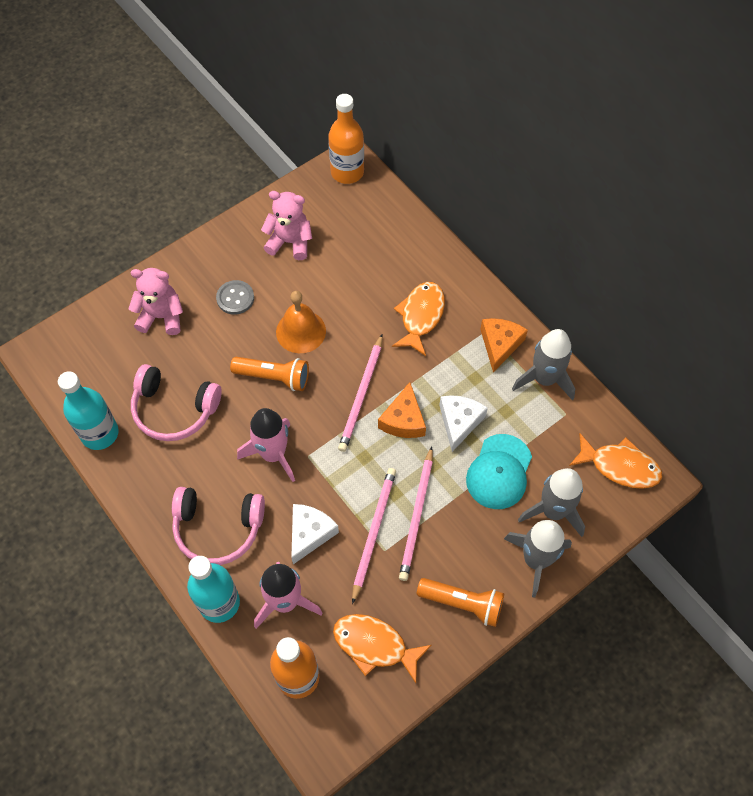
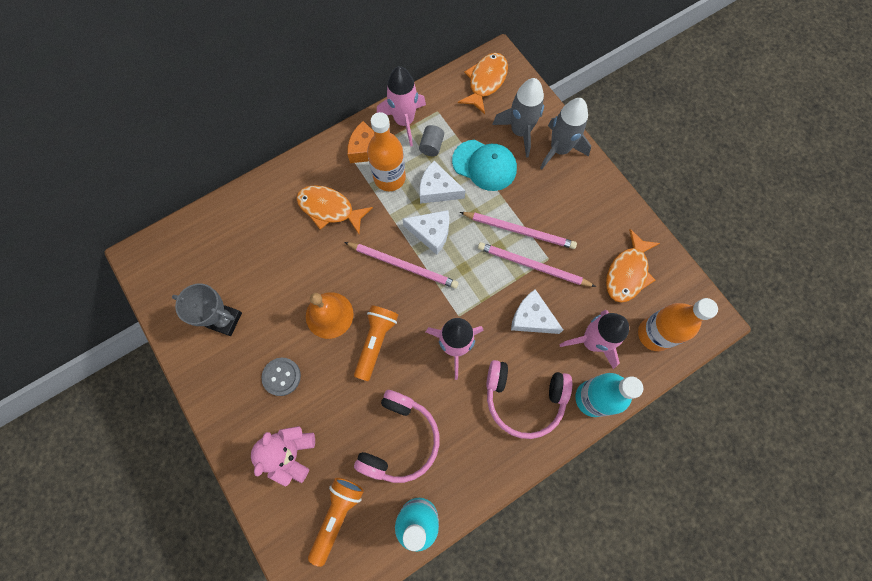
camera: 85 degrees left, 10 degrees up
(218, 528) = (524, 398): pink headphones -> pink headphones turned 90 degrees clockwise
(290, 242) = (225, 320): pink teddy bear -> grey trophy
(347, 172) = (151, 260): orange bottle -> orange bottle (389, 178)
(403, 420) = (431, 233): orange cheese -> white cheese
(463, 603) = (593, 204): orange flashlight -> orange flashlight (337, 515)
(515, 411) = (431, 146): none -> grey cylinder
(544, 379) = (404, 121): grey rocket -> pink rocket

